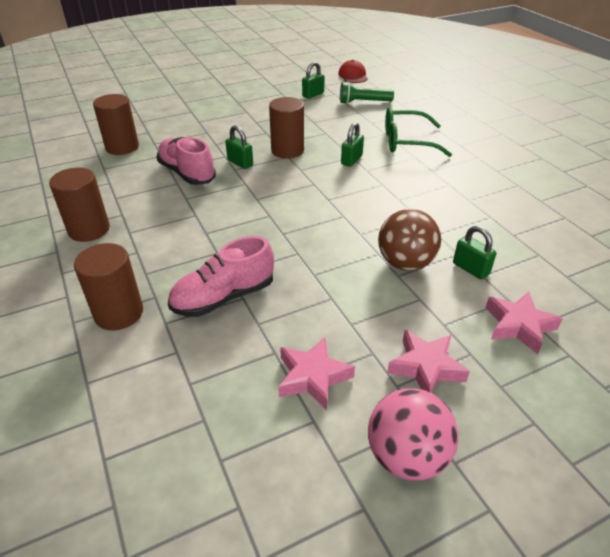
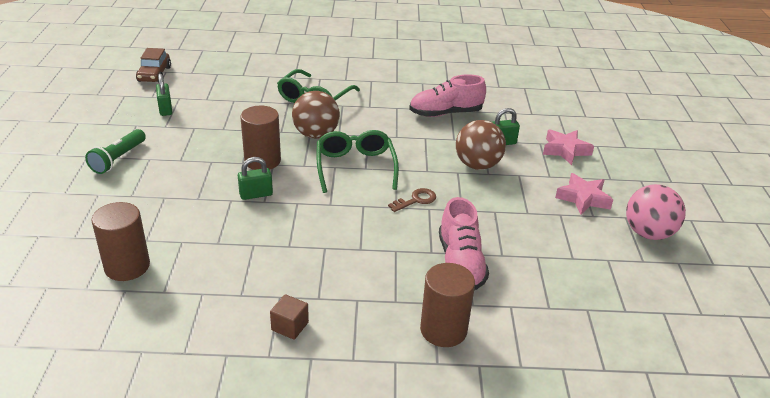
camera: 65 degrees left, 5 degrees down
(89, 230) = (290, 326): brown cylinder -> brown cube
(187, 173) = (241, 233): pink shoe -> pink shoe (445, 113)
(303, 241) = (416, 200): none -> brown key
(313, 377) = (570, 247): pink star -> none
(323, 193) = (355, 167): none -> green glasses
(351, 160) = (316, 135): green padlock -> brown ball
(353, 75) = (154, 74): red cap -> brown car
(363, 102) = (218, 90): green flashlight -> green flashlight (118, 159)

